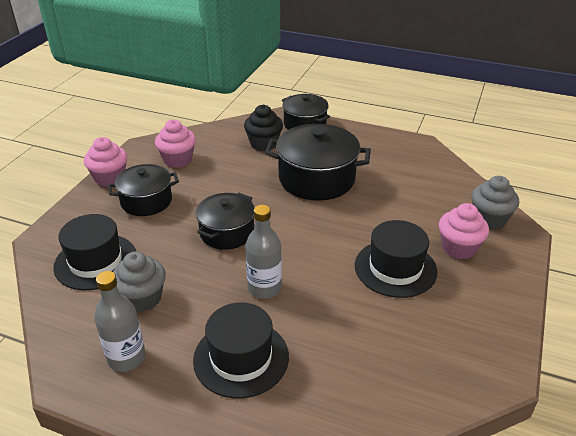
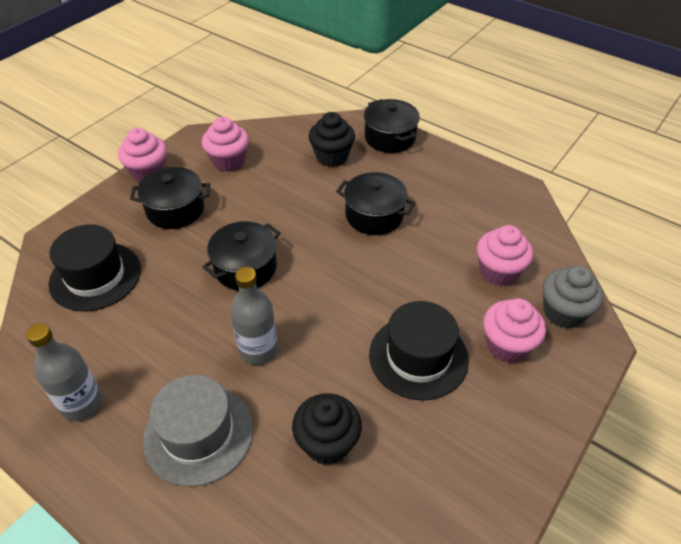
camera: 15 degrees right, 10 degrees up
(142, 298) = (125, 333): grey cupcake -> none
(241, 358) = (198, 434): black hat -> grey hat
(316, 179) = (374, 215): black pot -> black pot, size x0.64
(351, 341) = (327, 443): none -> black cupcake
(430, 201) = (498, 272): none -> pink cupcake

